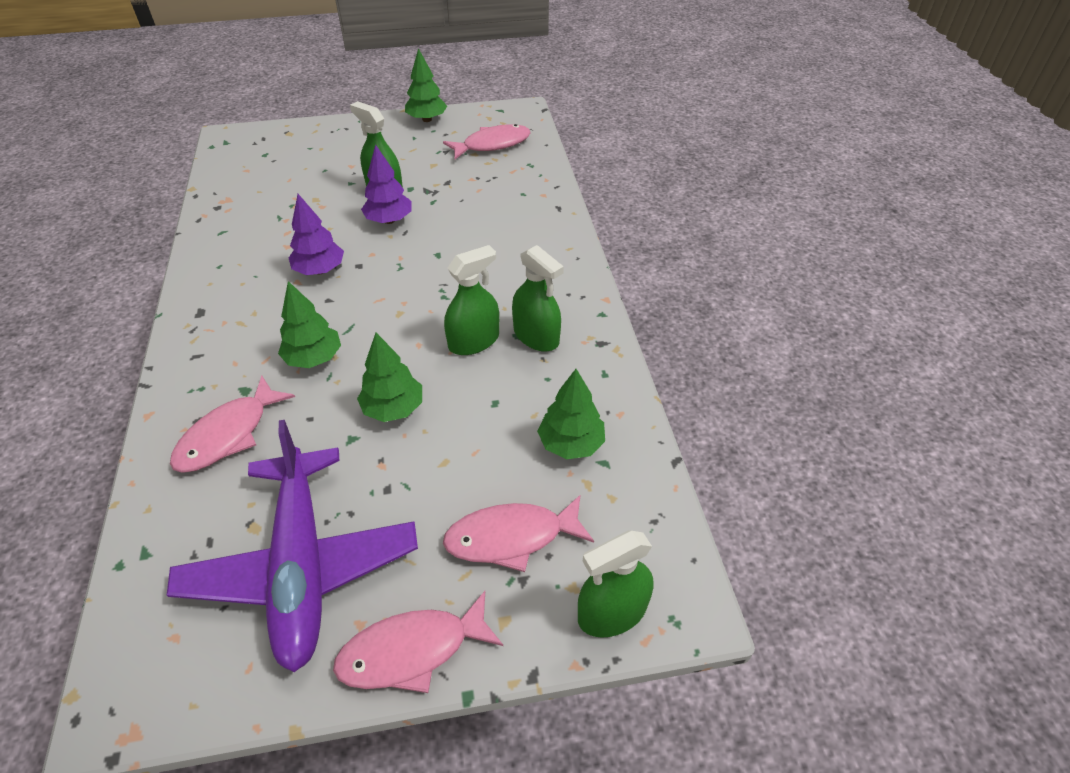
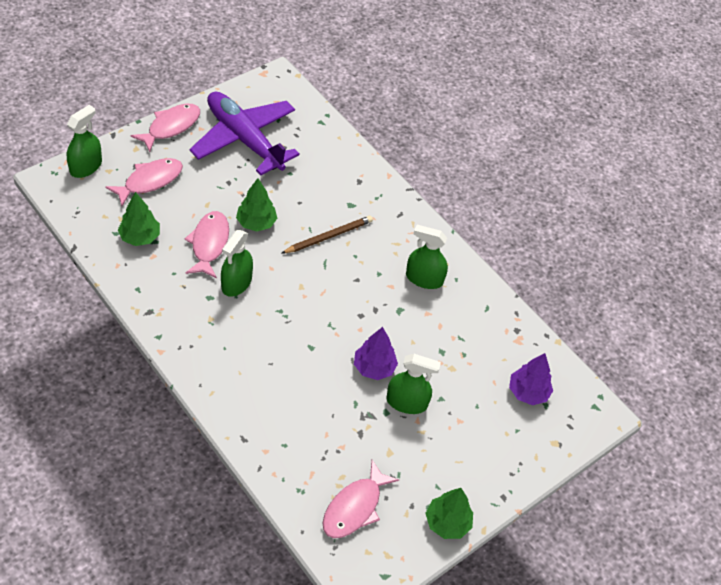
camera: 145 degrees right, 5 degrees up
(228, 434) = (335, 180): pink fish -> pink fish (209, 244)
(314, 358) = (328, 236): green tree -> brown pencil
(320, 270) = (384, 301): purple tree -> purple tree (527, 392)
(536, 336) = (196, 301): green spray bottle -> green spray bottle (424, 279)

